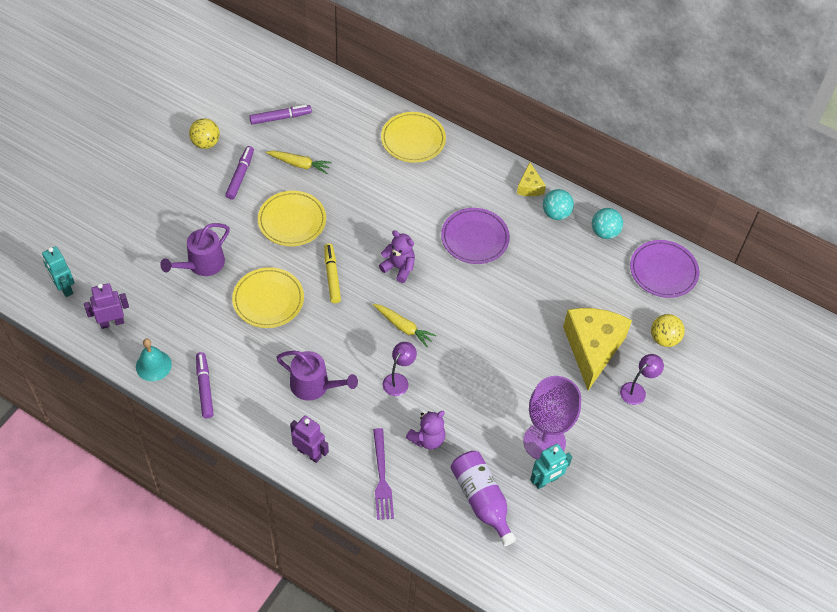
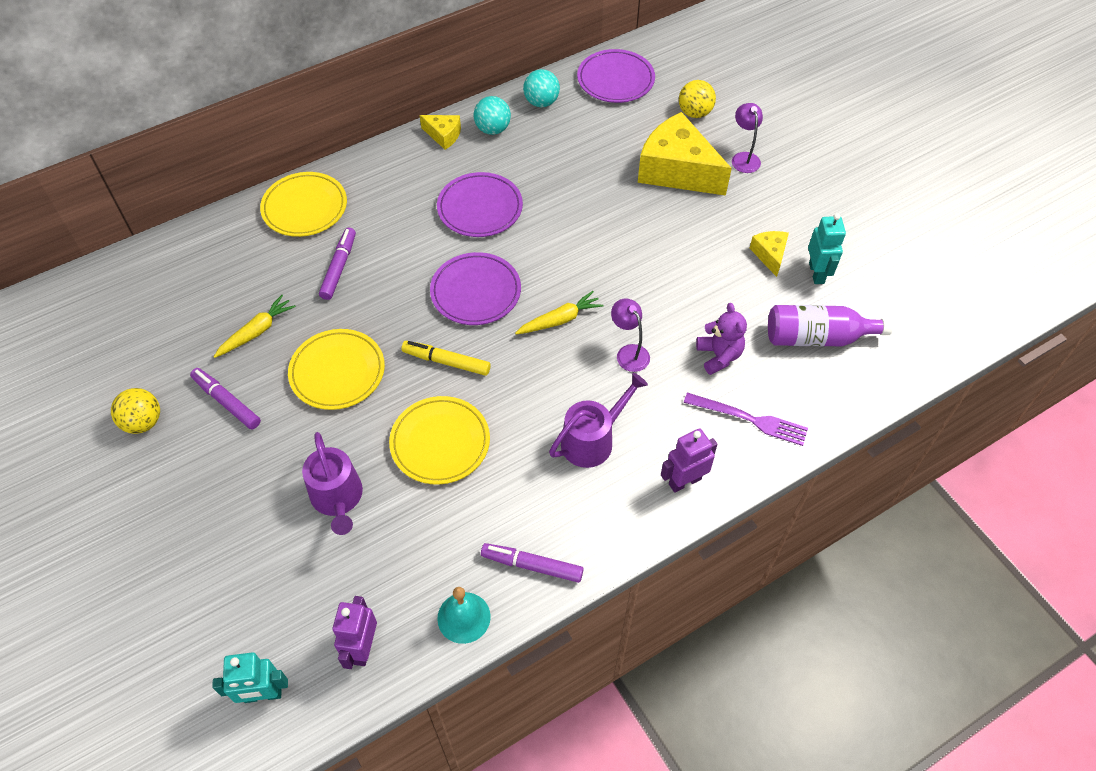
camera: 60 degrees left, 0 degrees up
(280, 118) = (168, 324): purple marker -> purple marker (339, 267)
(399, 267) = (475, 292): purple teddy bear -> purple plate
(544, 442) = (770, 255): purple goblet -> yellow cheese

